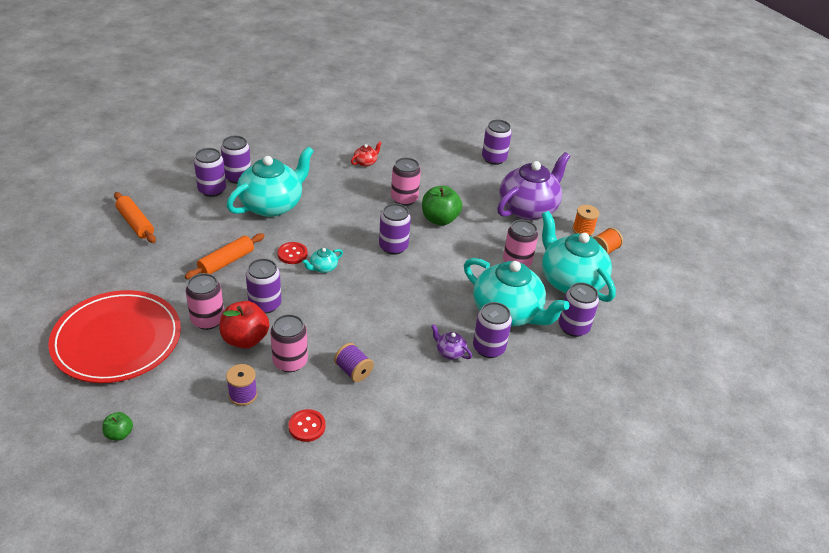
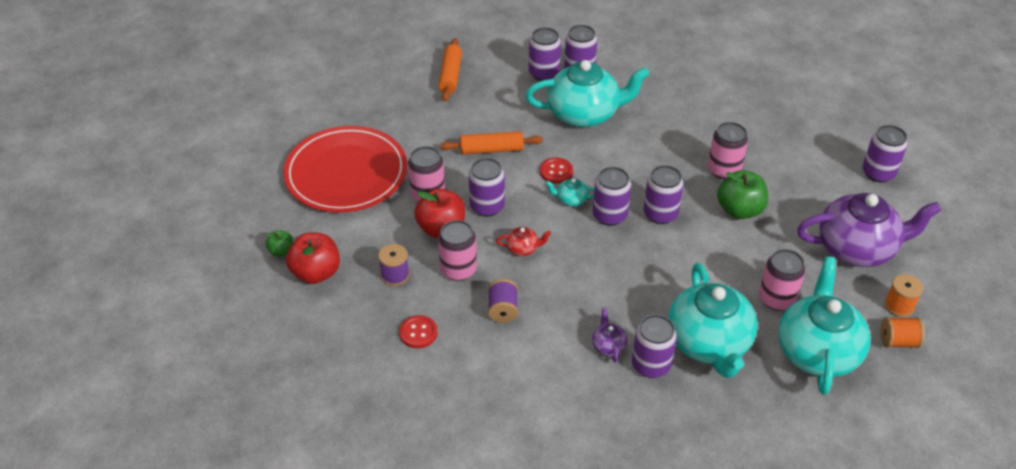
camera: 45 degrees right, 5 degrees up
(171, 432) = (316, 273): none -> red apple
(365, 162) = (723, 111): red teapot -> red teapot (523, 248)
(573, 327) = (765, 399): purple can -> purple can (609, 215)

